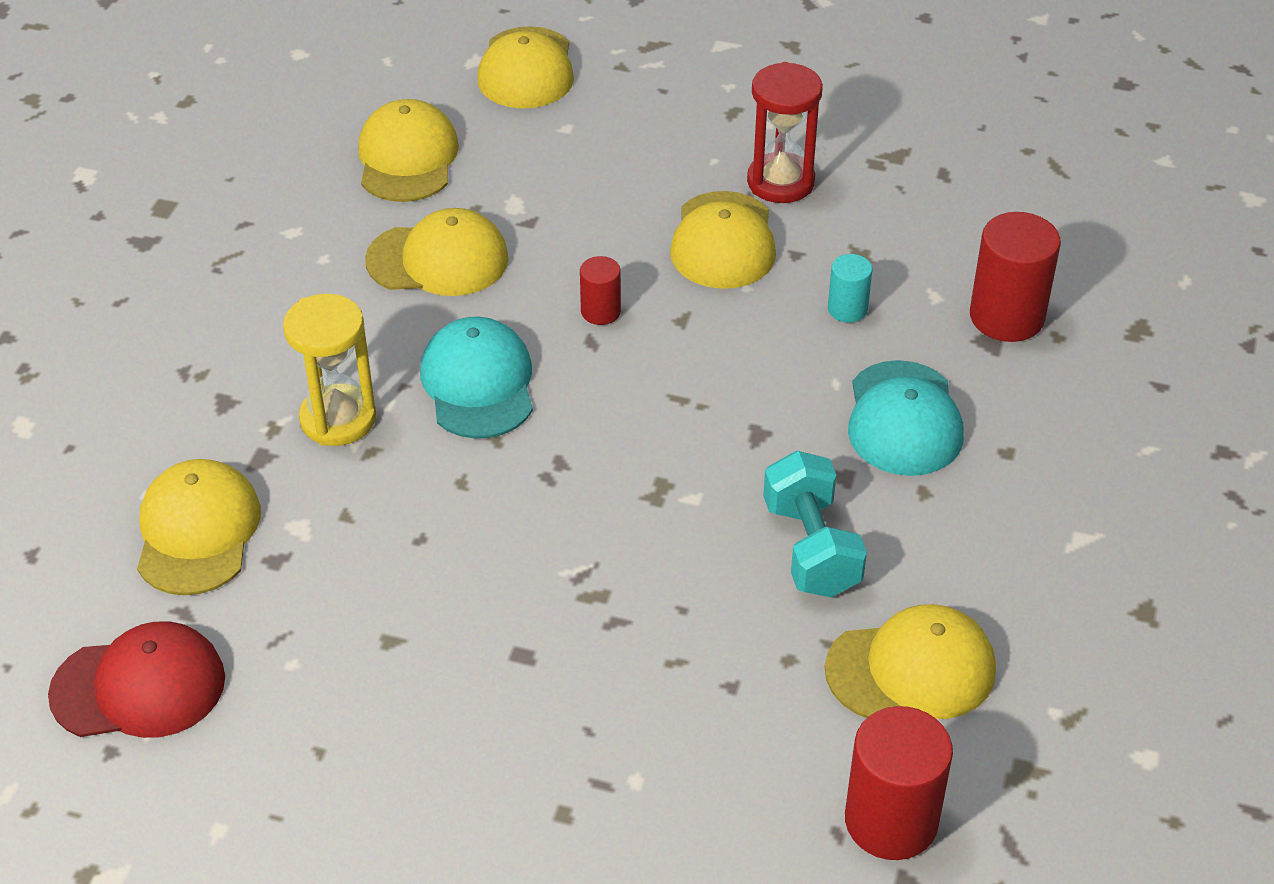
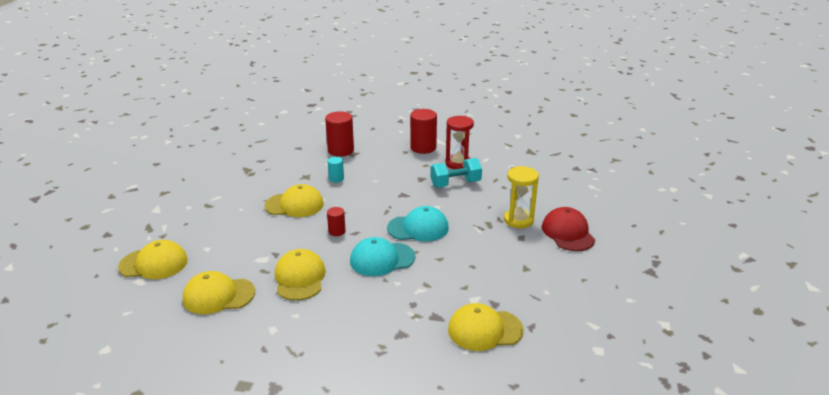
camera: 95 degrees left, 15 degrees down
(139, 687) = (575, 333): red cap -> red cap (568, 233)
(338, 419) = (408, 296): yellow hourglass -> yellow hourglass (518, 220)
(780, 182) = (259, 193): red hourglass -> red hourglass (458, 164)
(891, 821) = (557, 170): red cylinder -> red cylinder (423, 148)
(903, 419) = (392, 168): turquoise cap -> turquoise cap (418, 228)
(911, 669) = (500, 167): yellow cap -> none

